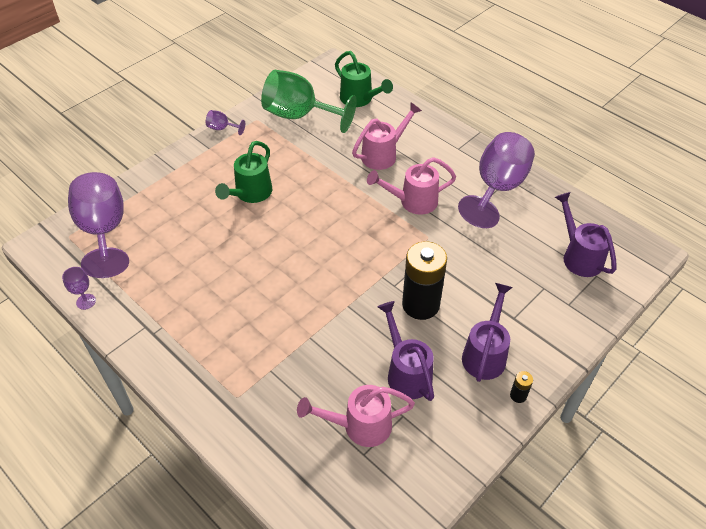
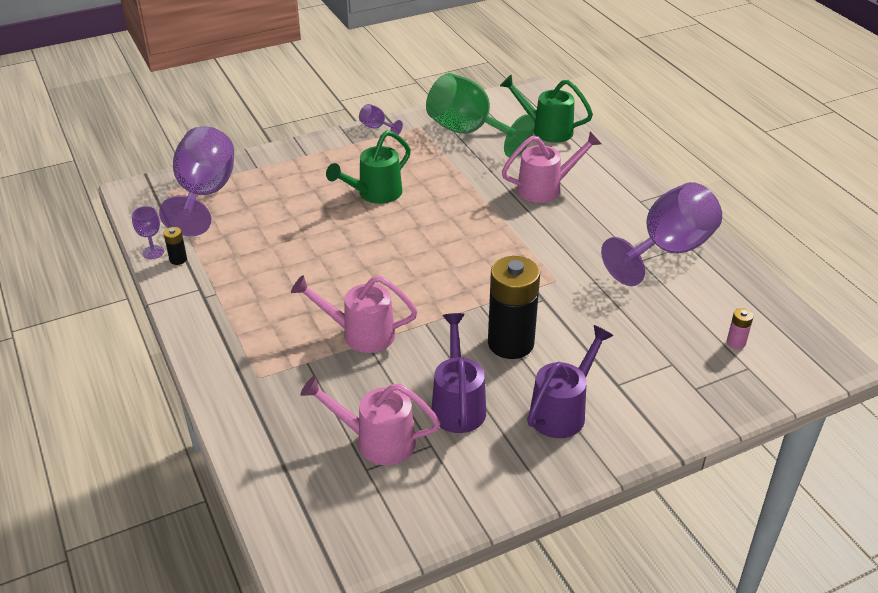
camera: 20 degrees right, 10 degrees down
(359, 99) = (546, 130): green watering can -> green watering can turned 135 degrees clockwise
(413, 202) = (556, 241): pink watering can -> pink watering can (360, 334)
(518, 395) = (580, 463): black battery -> black battery (178, 259)
(579, 256) = (736, 342): purple watering can -> pink battery

